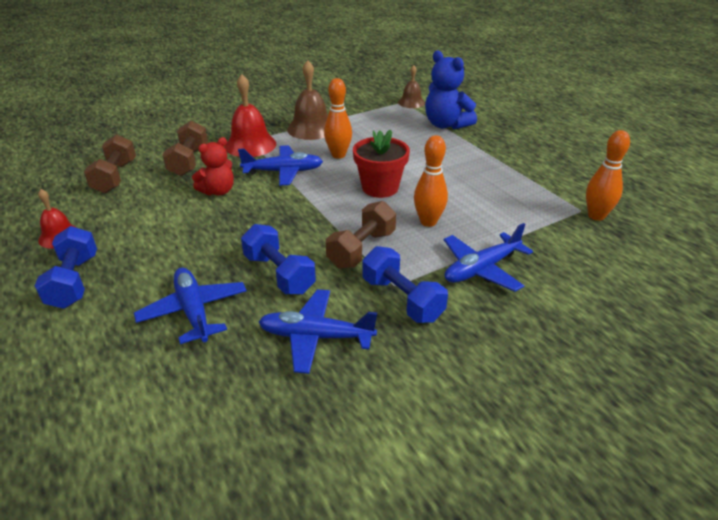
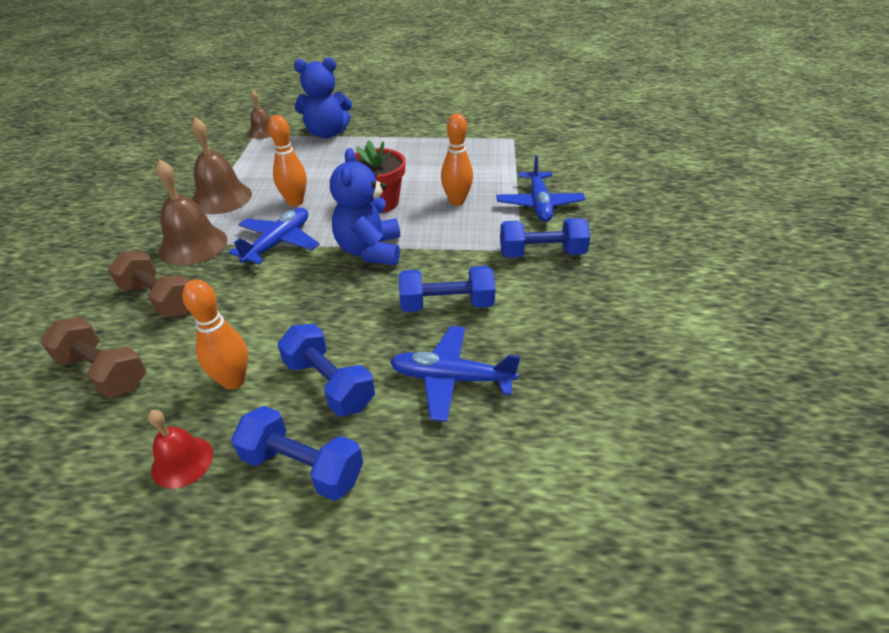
camera: 55 degrees left, 5 degrees up
(153, 258) = (329, 384): none -> blue dumbbell
(218, 191) = (256, 297): red teddy bear -> none
(250, 145) = (193, 245): red bell -> brown bell
(312, 211) = (370, 251): none -> blue teddy bear
(316, 337) = (550, 314): blue plane -> none
(361, 249) = (458, 247): brown dumbbell -> none
(596, 216) = (525, 136): orange bowling pin -> orange bowling pin (234, 381)

